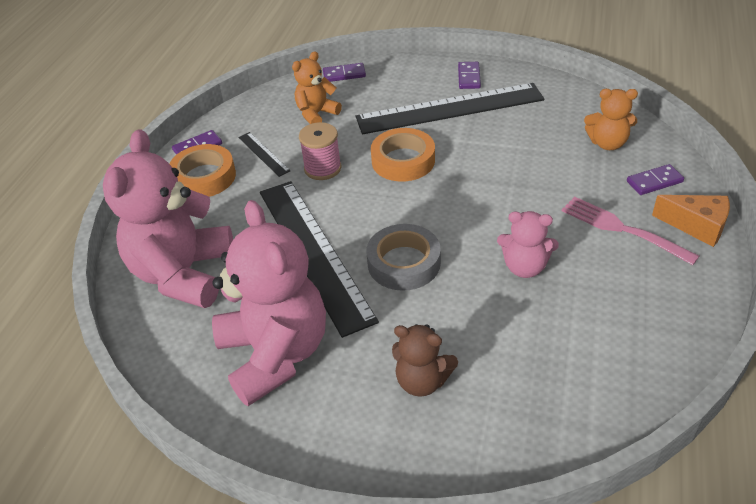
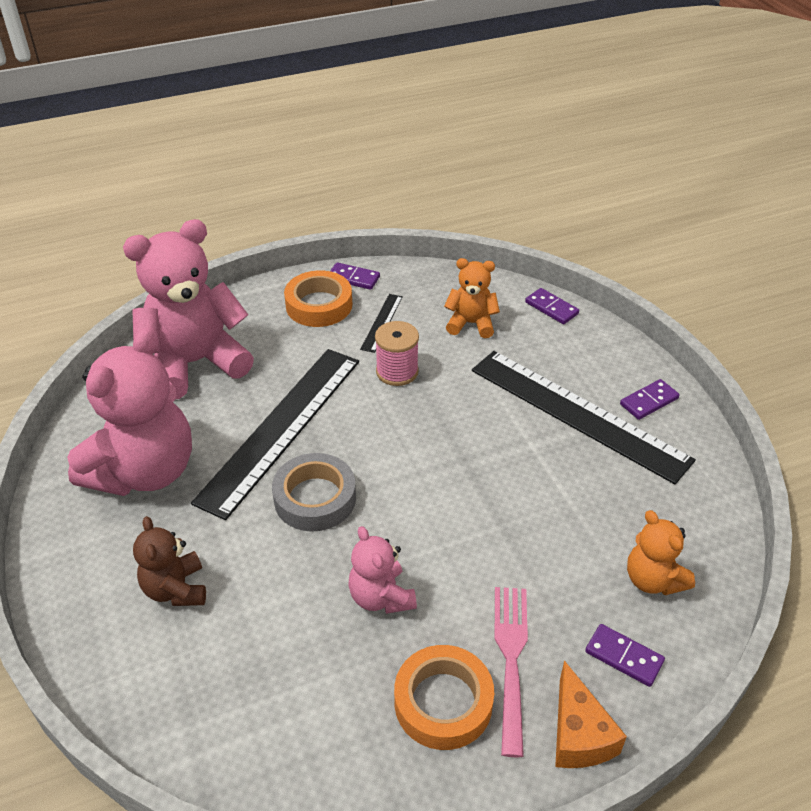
camera: 50 degrees right, 0 degrees up
(403, 161) = (460, 421): orange tape -> orange tape (443, 702)

